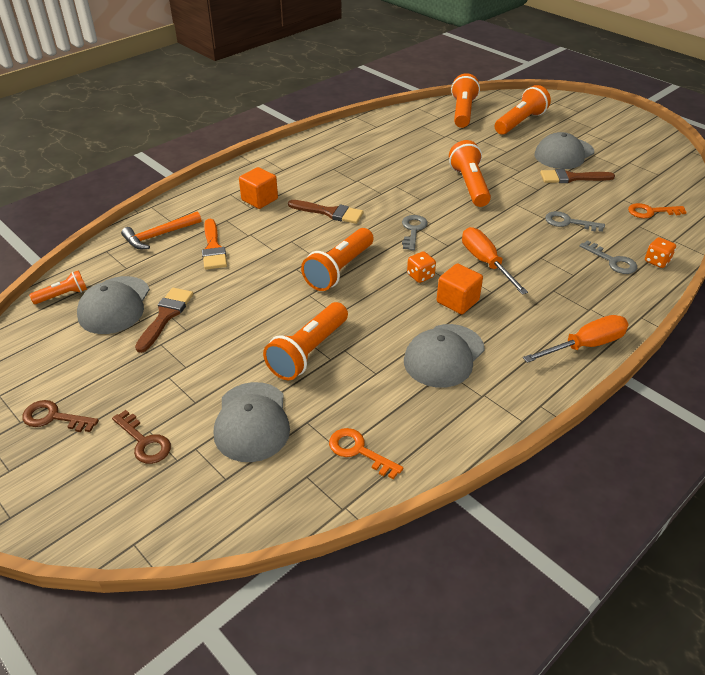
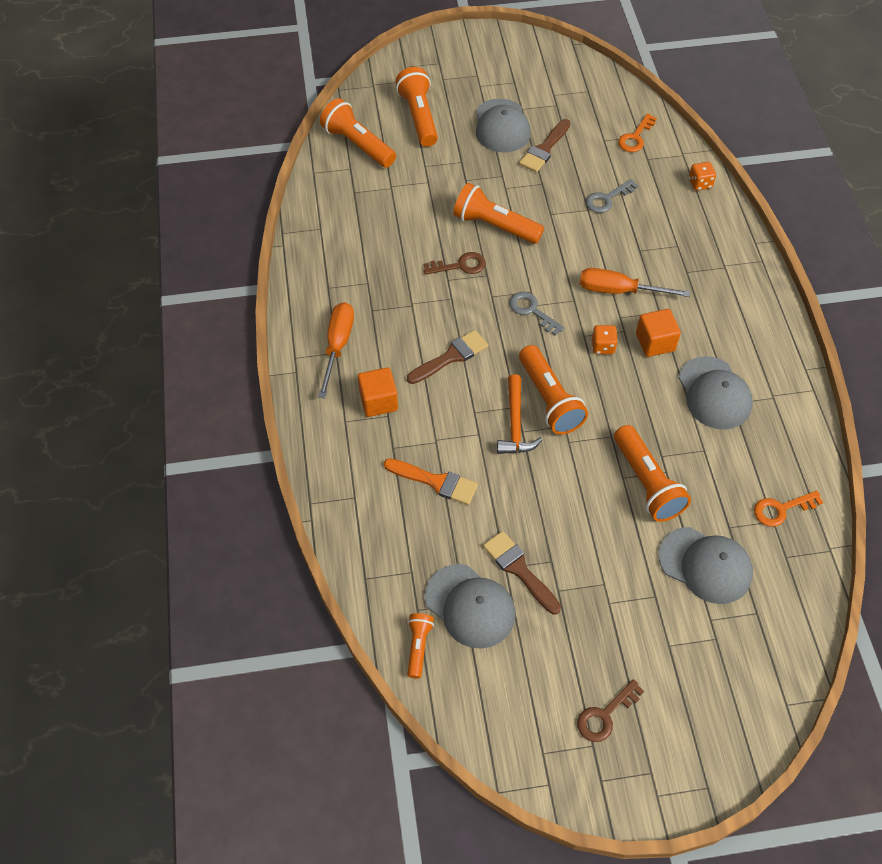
camera: 55 degrees left, 15 degrees up
(144, 442) = (680, 654): brown key -> brown key (460, 265)
(159, 235) = (374, 519): orange hammer -> orange hammer (515, 424)
(585, 345) = (763, 298): orange screwdriver -> orange screwdriver (337, 346)
(612, 261) = (679, 209): grey key -> none

